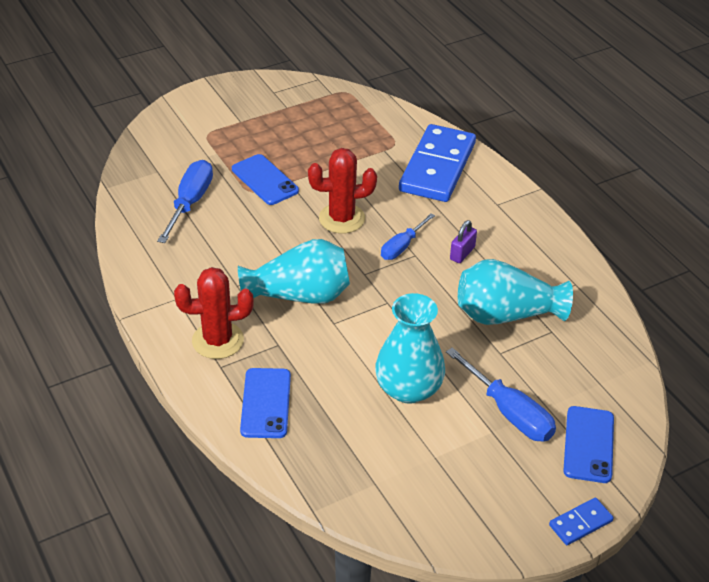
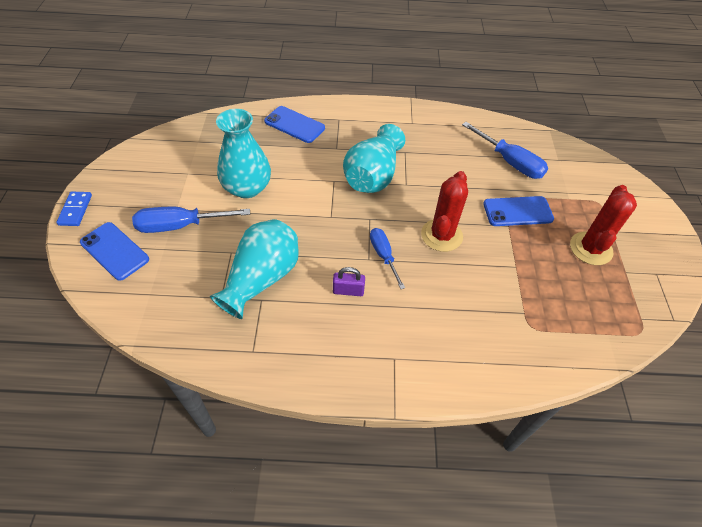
camera: 120 degrees right, 10 degrees up
(218, 340) = (361, 125): red cactus -> red cactus (590, 248)
(437, 167) = (477, 341): blue domino -> none
(462, 253) = (348, 291): purple padlock -> purple padlock turned 60 degrees counterclockwise

